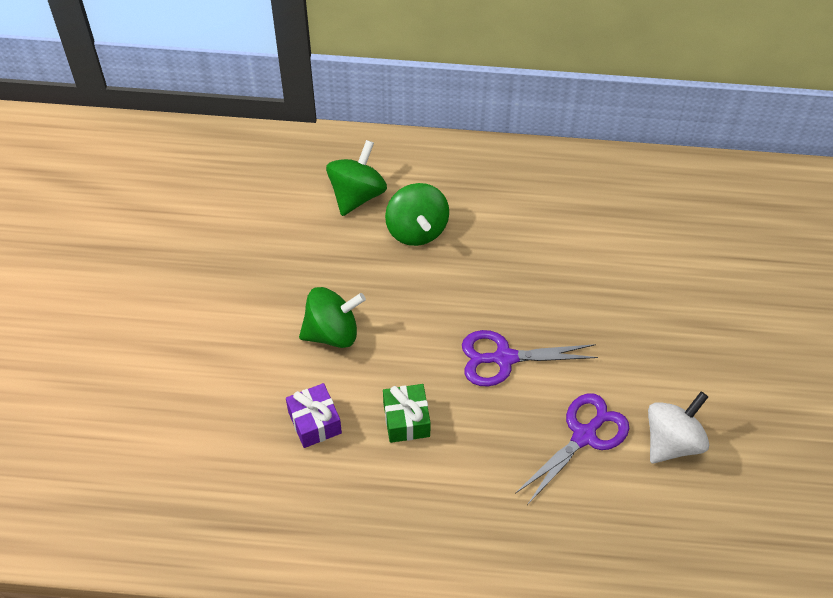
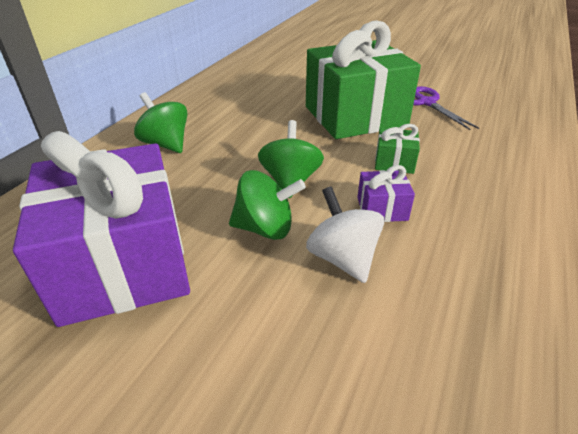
camera: 70 degrees left, 20 degrees down
(177, 253) = (123, 264): none -> purple gift
(417, 228) = (223, 126): green spinning top -> green spinning top (265, 228)
(504, 358) = (355, 116): purple scissors -> green gift
(673, 440) = (435, 81): white spinning top -> white spinning top (342, 258)

